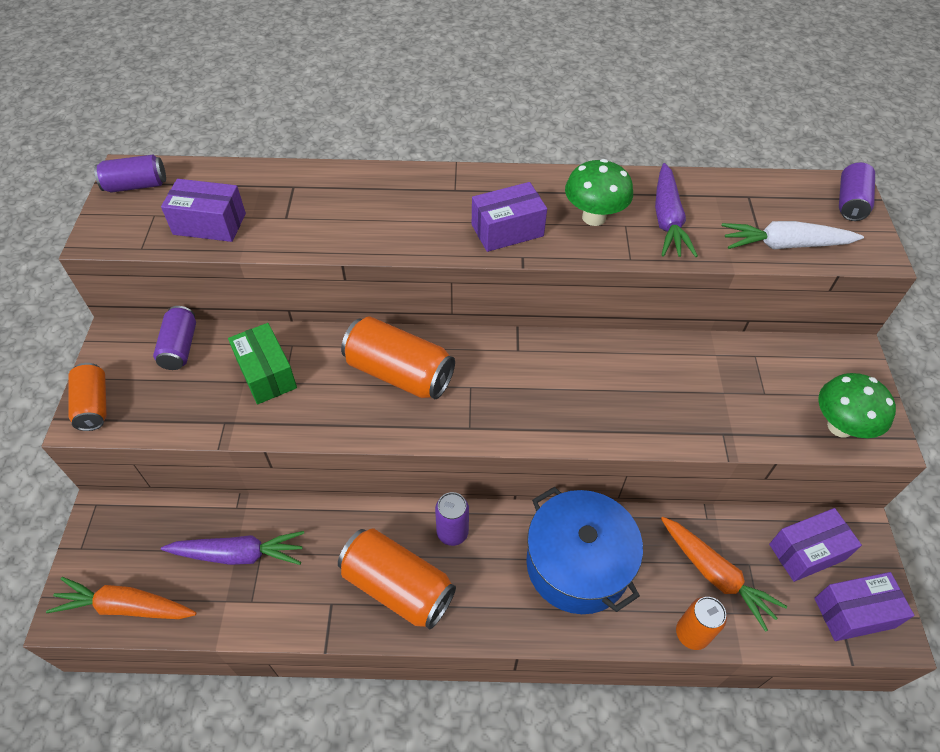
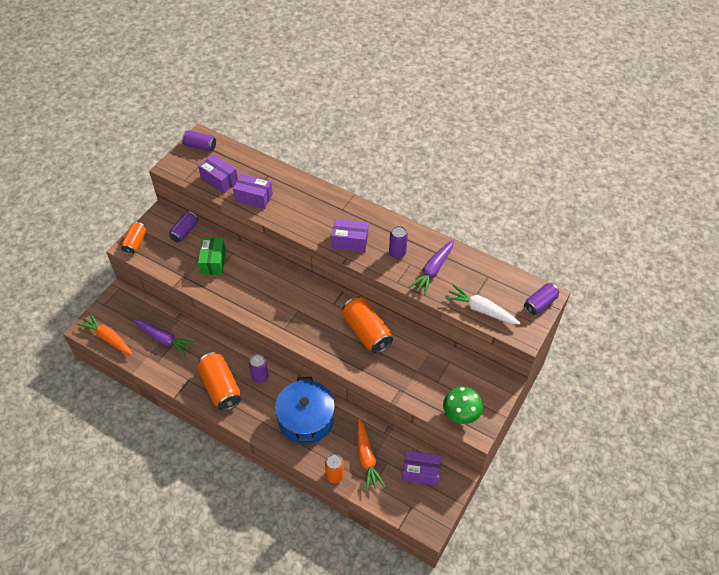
camera: 30 degrees right, 0 degrees up
(399, 373) = (271, 289): orange can -> orange can (366, 332)
(594, 217) = (397, 253): green mushroom -> purple can
(854, 613) = (419, 509): purple box -> purple box (254, 197)

